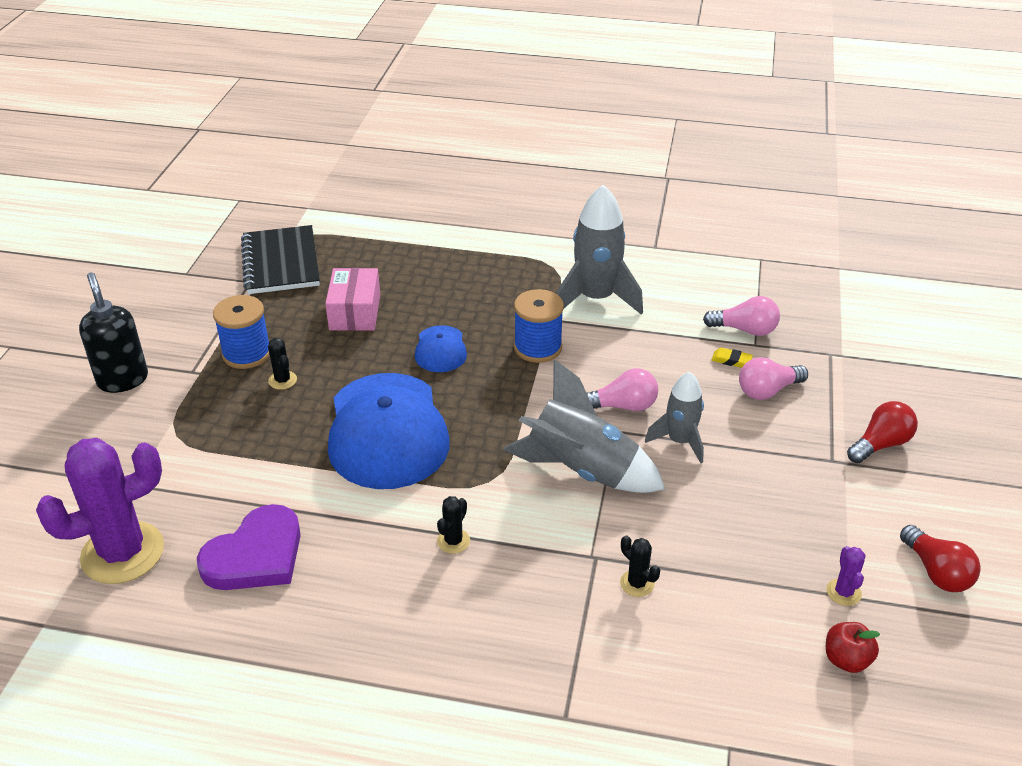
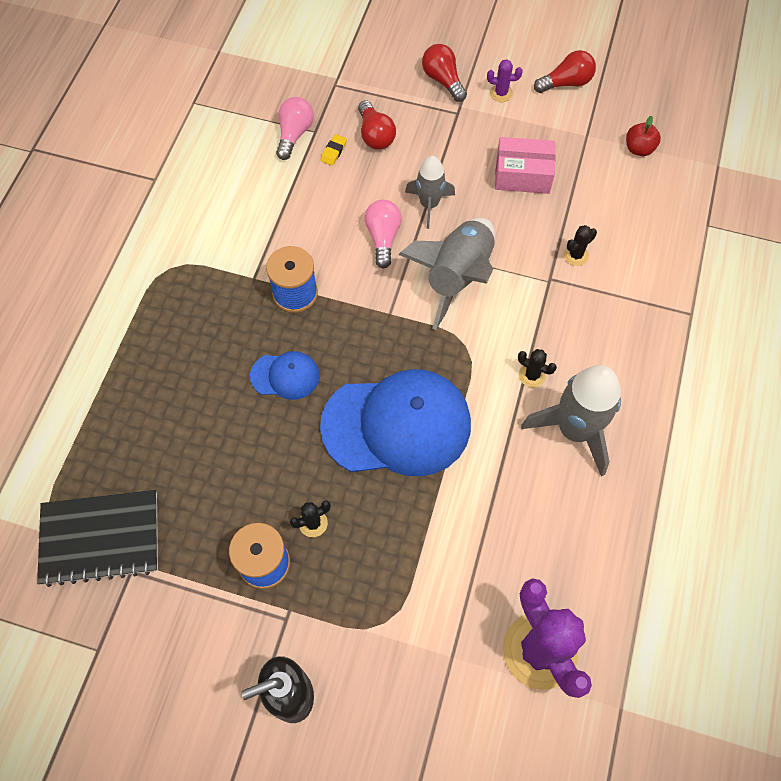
camera: 85 degrees left, 25 degrees up
(256, 555) = (544, 531): purple heart -> none
(355, 312) = (210, 456): pink box -> pink box (522, 175)
(596, 298) = (229, 238): grey rocket -> grey rocket (574, 430)
(767, 391) = (375, 135): pink light bulb -> red light bulb
(843, 592) = (583, 137): purple cactus -> purple cactus (501, 93)

